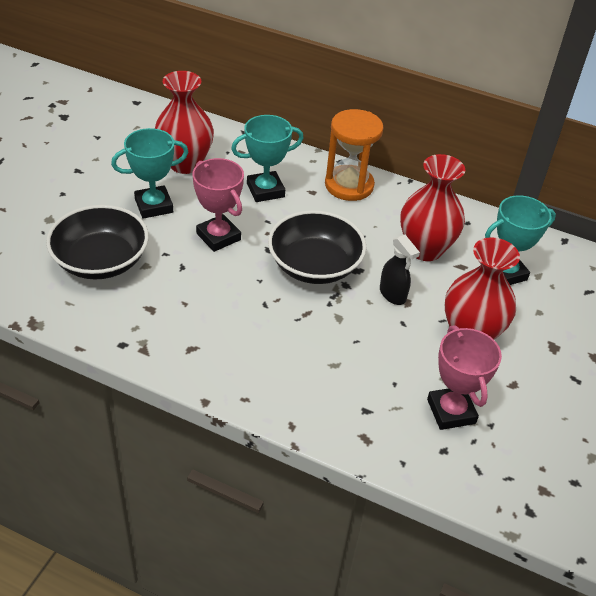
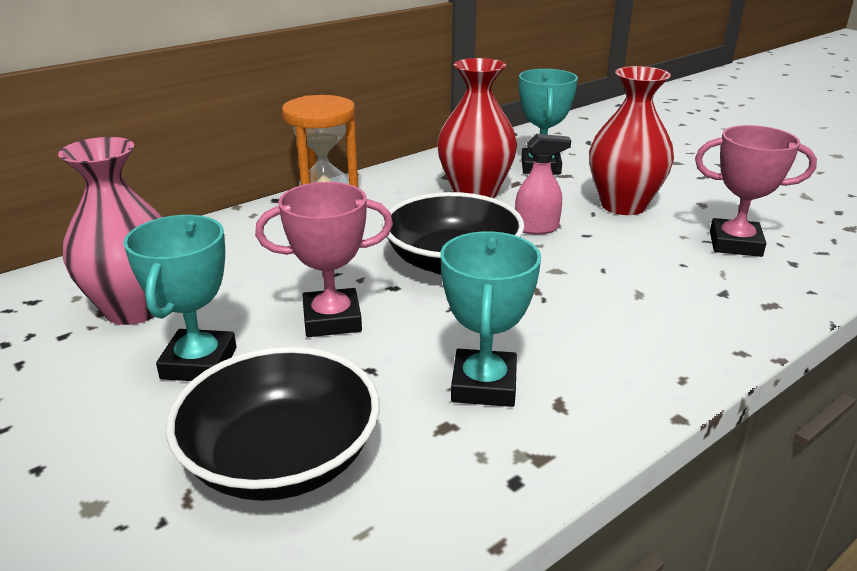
camera: 60 degrees left, 15 degrees down
(185, 164) = (135, 309): red vase -> pink vase
(265, 190) = (273, 259): turquoise trophy -> turquoise trophy (484, 385)
(393, 295) = (537, 228): black spray bottle -> pink spray bottle

